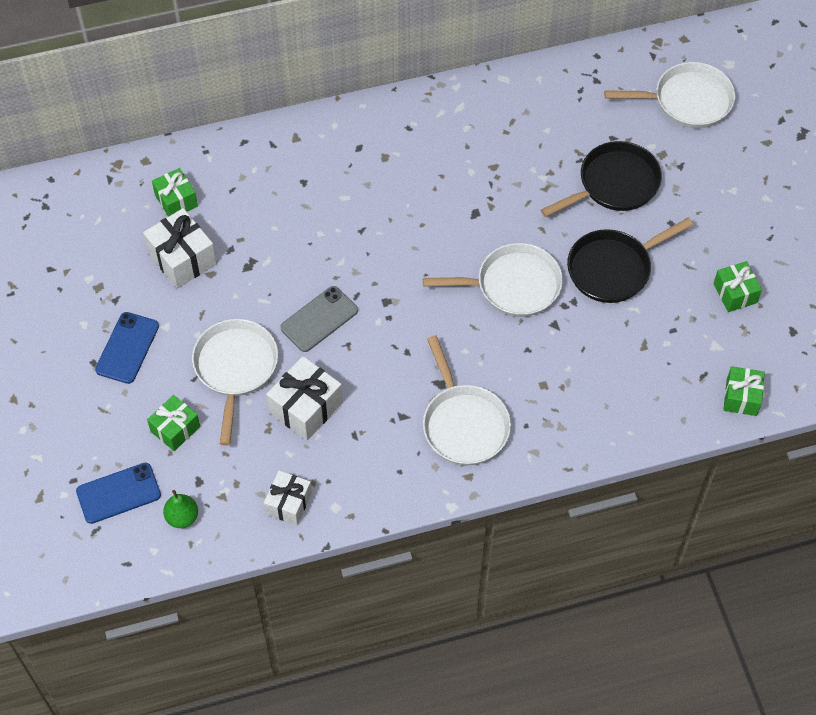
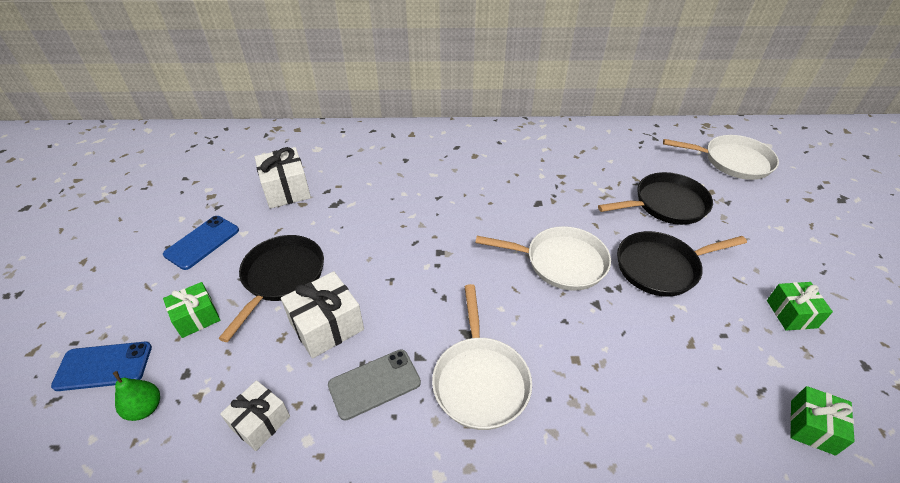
camera: 15 degrees right, 15 degrees down
(176, 200) = (304, 154): green gift -> none
(235, 369) = (281, 278): white pan -> black pan
(319, 319) = (374, 254): grey phone -> grey phone (374, 384)

